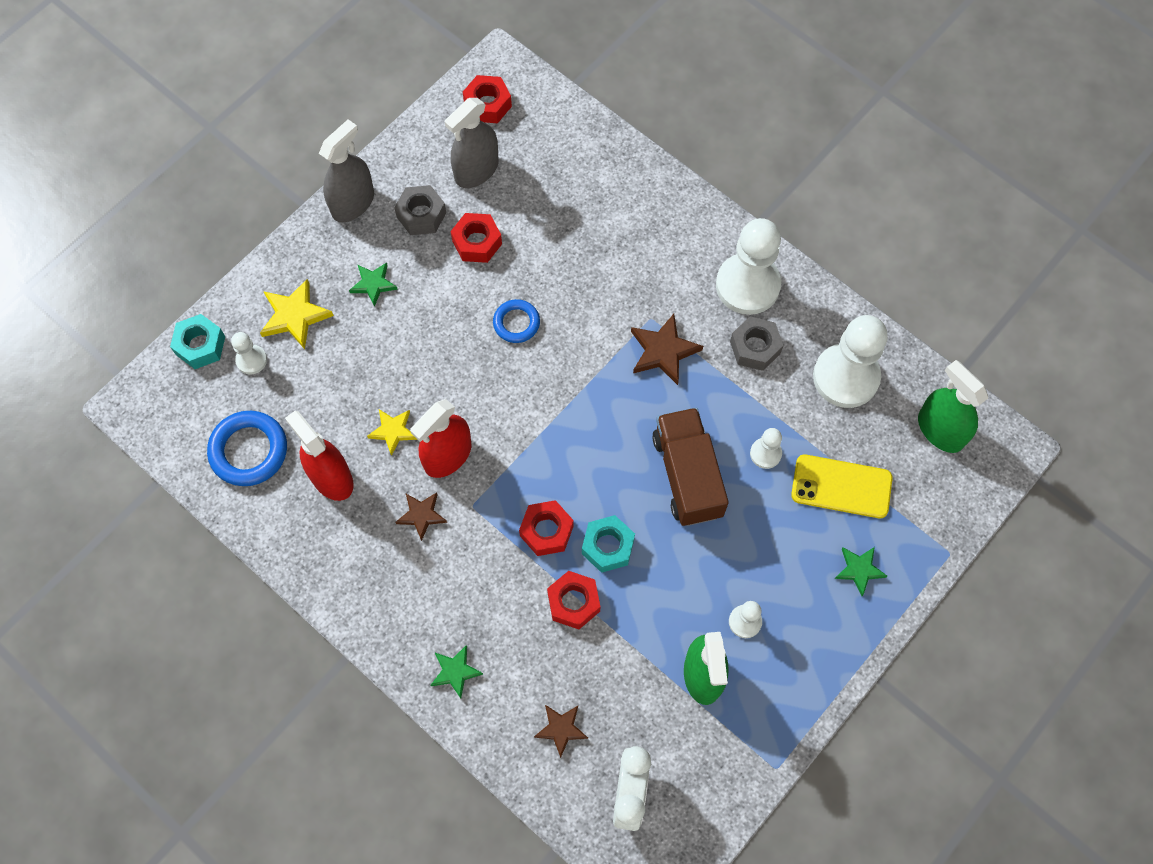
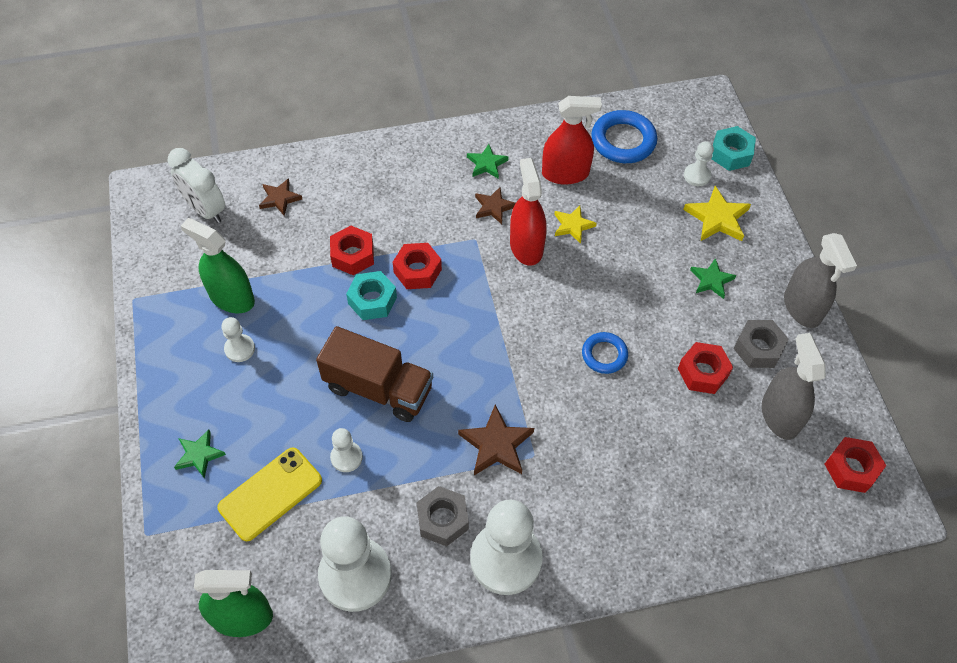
camera: 125 degrees right, 10 degrees down
(455, 672) = (370, 166): green star -> green star (486, 164)

